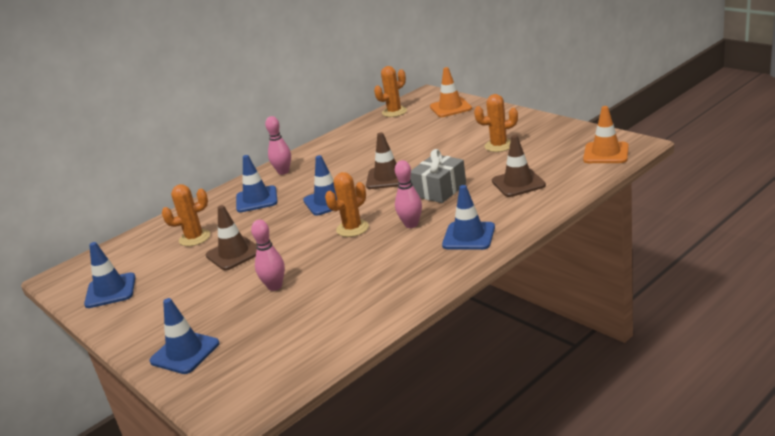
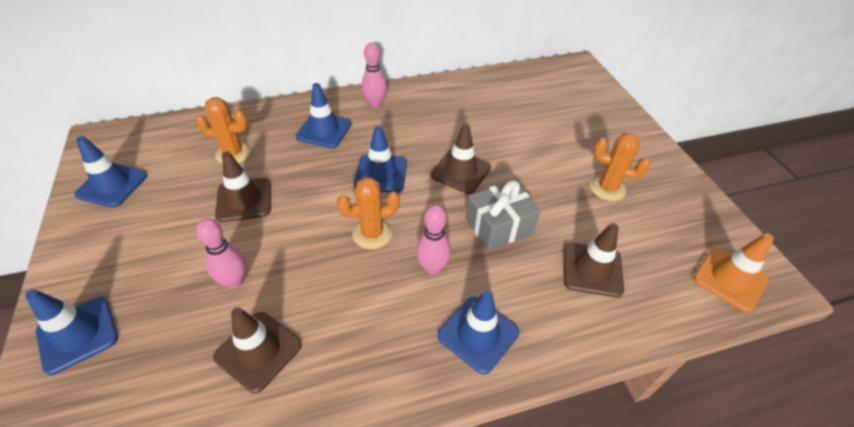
camera: 20 degrees right, 20 degrees up
(328, 302) = (258, 351): none -> brown traffic cone
(394, 112) = (532, 75): orange cactus -> none
(450, 108) = (591, 98): orange traffic cone -> none

